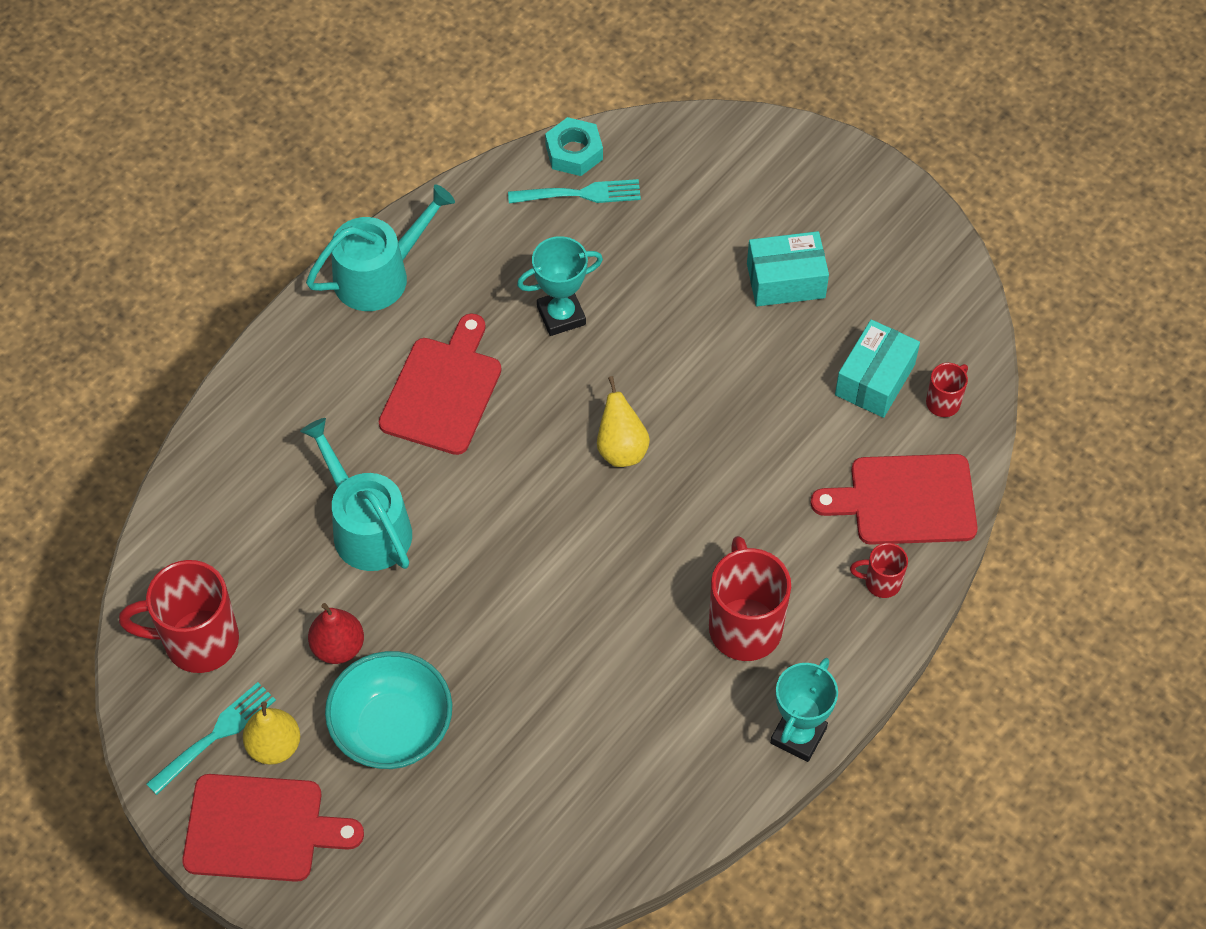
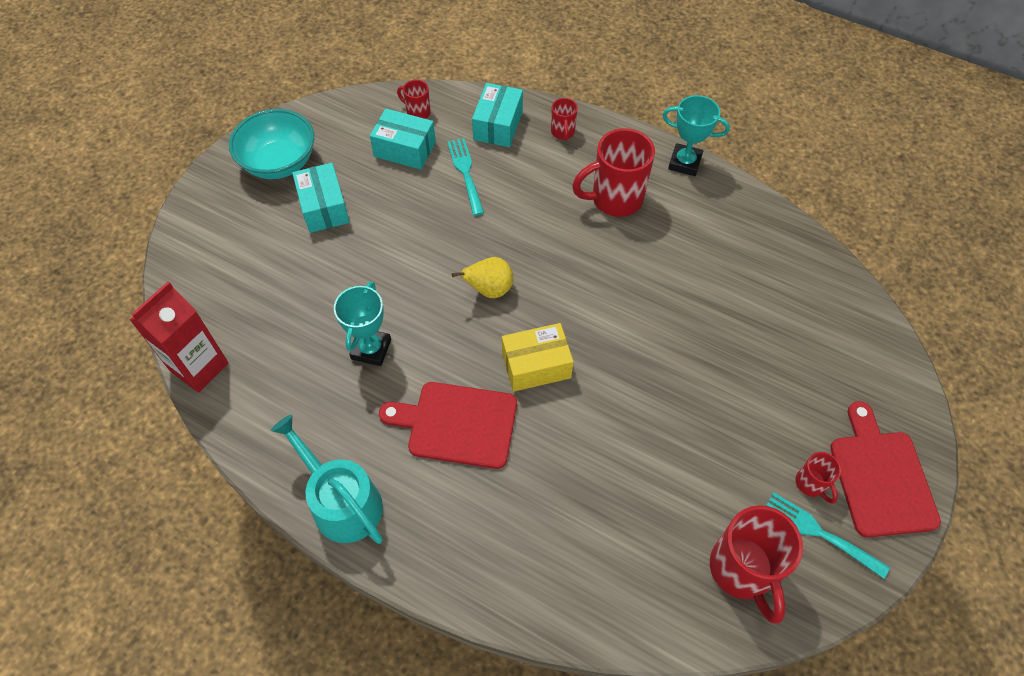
camera: 100 degrees left, 0 degrees up
(274, 746) = (811, 484): yellow pear -> red mug
(338, 647) = (712, 455): red pear -> none
(366, 526) = (599, 457): turquoise watering can -> none
(392, 728) = (766, 401): turquoise bowl -> turquoise bowl (279, 163)
(501, 483) = (536, 365): none -> yellow box
(561, 315) = (371, 349): turquoise trophy -> turquoise trophy turned 45 degrees clockwise
(574, 152) = (199, 367): turquoise nut -> red carton
(579, 194) = (245, 355): turquoise fork -> turquoise fork (466, 173)
(905, 500) = (498, 125): red cutting board -> turquoise box

